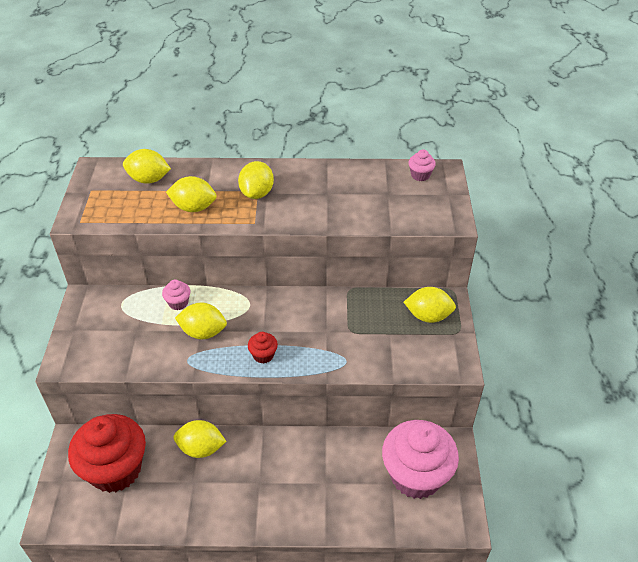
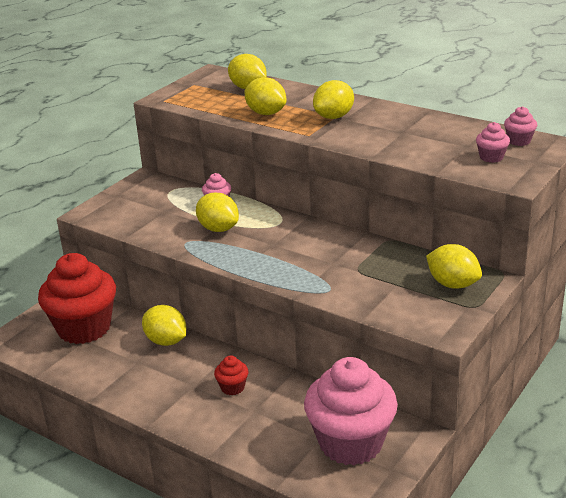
camera: 35 degrees right, 15 degrees down
(263, 355) = (255, 260): red cupcake -> red cupcake (232, 387)
(416, 200) = (491, 157): none -> pink cupcake

